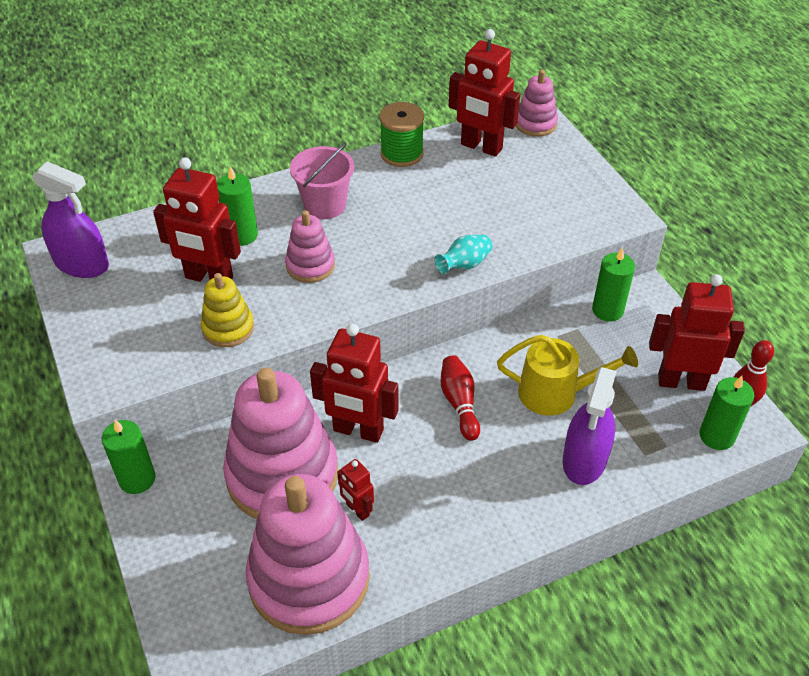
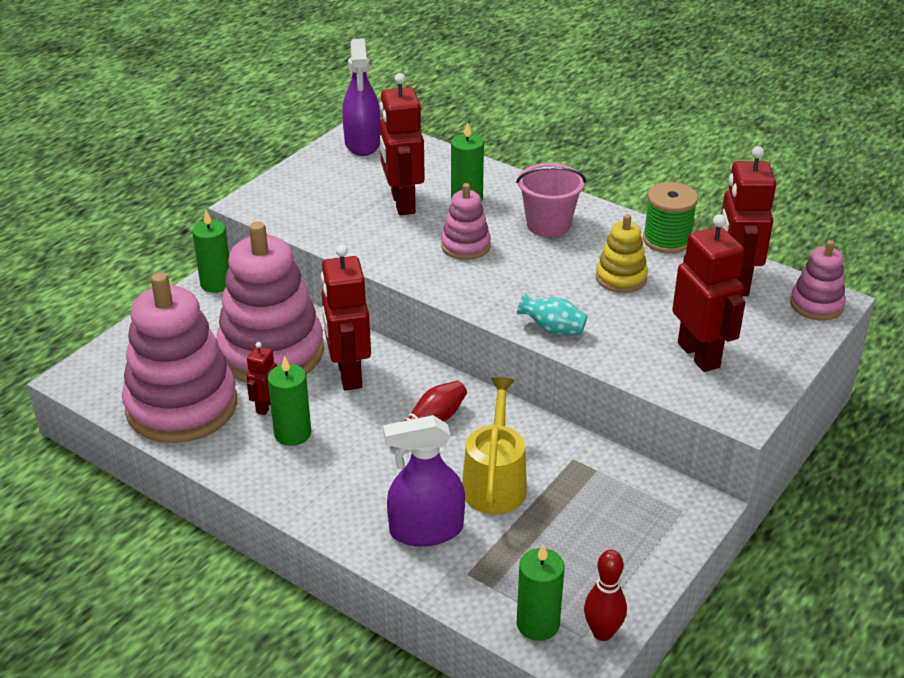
camera: 60 degrees right, 10 degrees down
(228, 328) = (356, 234): yellow stacking toy -> yellow stacking toy (621, 278)
(555, 393) = (495, 482): yellow watering can -> yellow watering can turned 150 degrees counterclockwise
(607, 310) = (644, 484): green candle -> green candle (292, 433)
(681, 381) = (592, 573): red robot -> red robot (699, 355)

